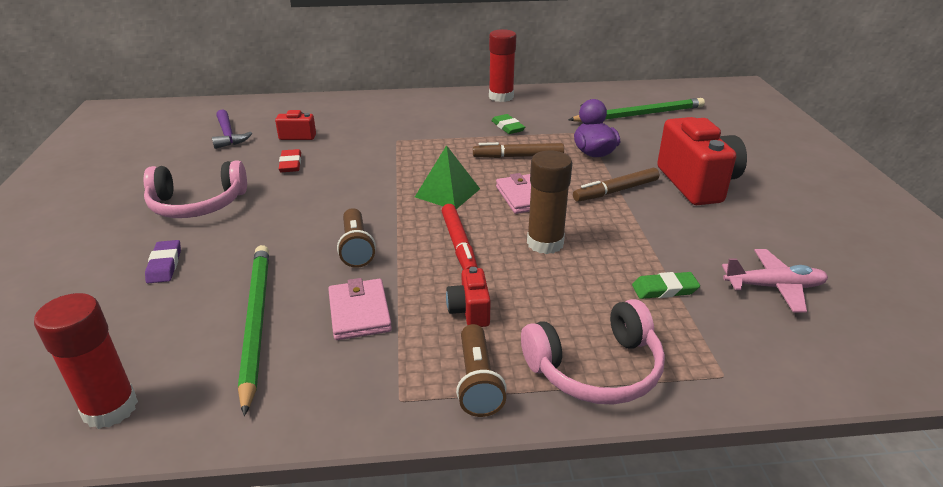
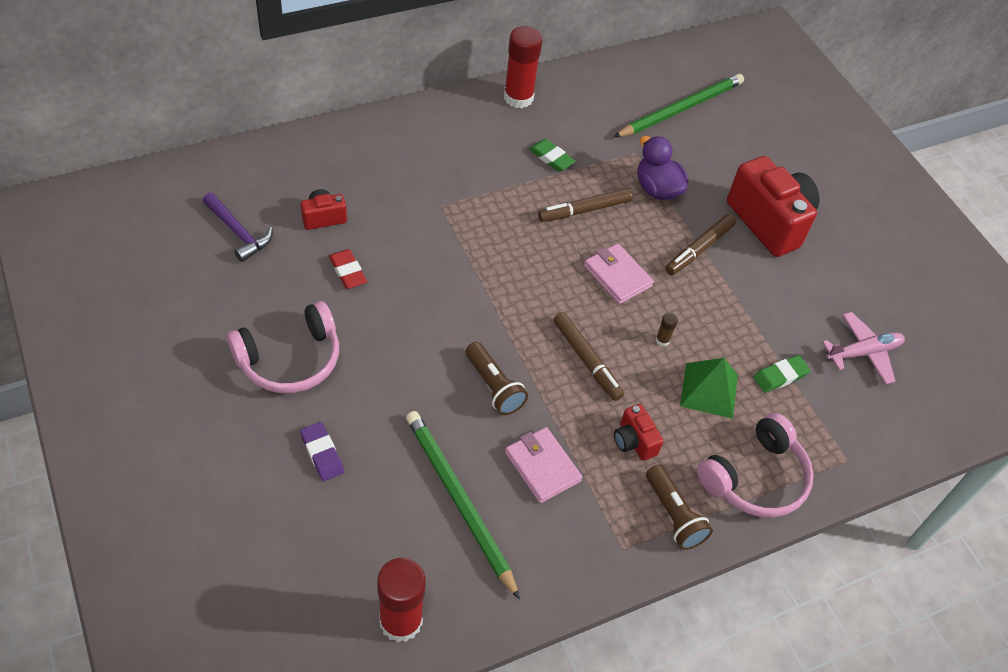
camera: 25 degrees left, 20 degrees up
(447, 192) = (540, 285): green pyramid -> green pyramid (709, 390)
(459, 245) = (586, 360): red marker -> brown marker
(545, 243) = (662, 340): brown glue stick -> brown glue stick, size x0.41

